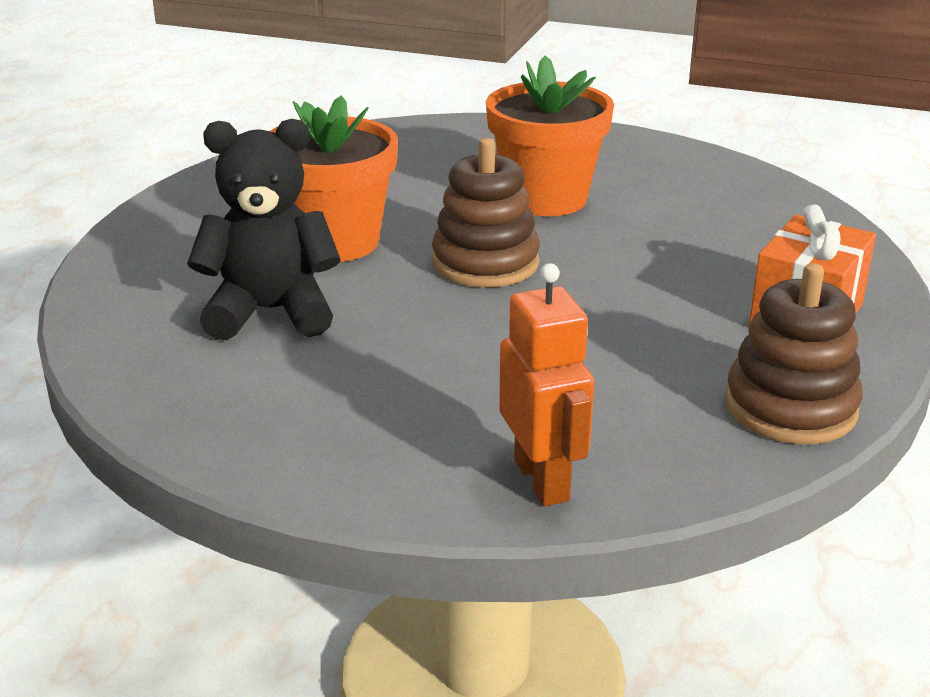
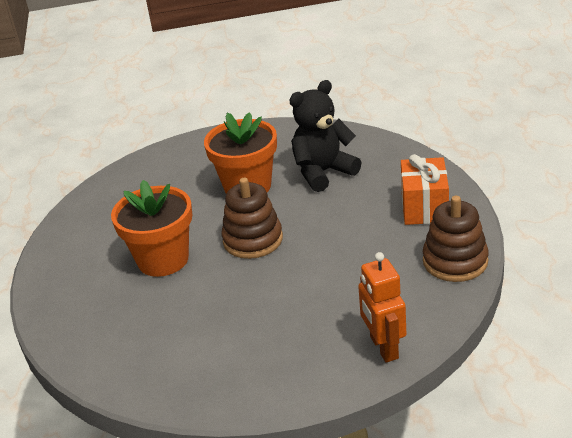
camera: 25 degrees left, 5 degrees up
(271, 312) = (171, 316): black teddy bear -> black teddy bear (323, 172)
(542, 480) = (383, 348): orange robot -> orange robot turned 150 degrees counterclockwise

